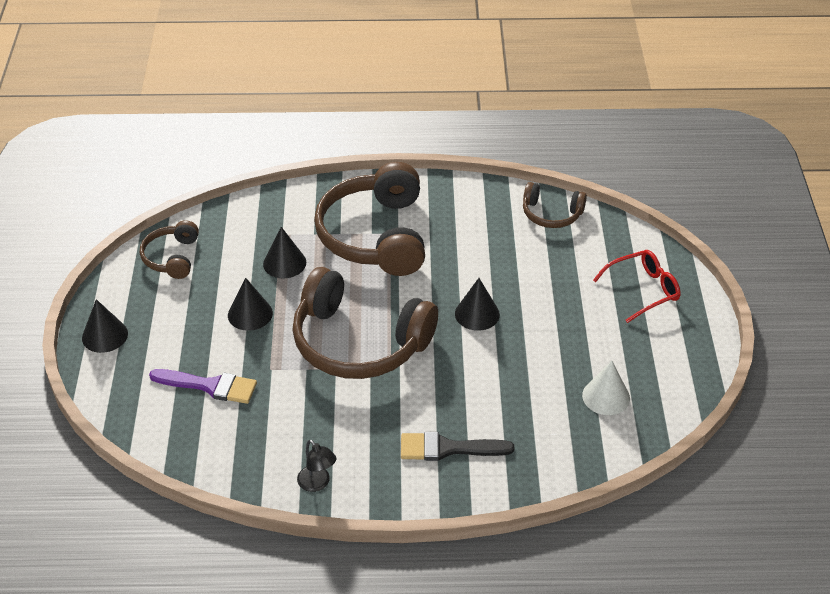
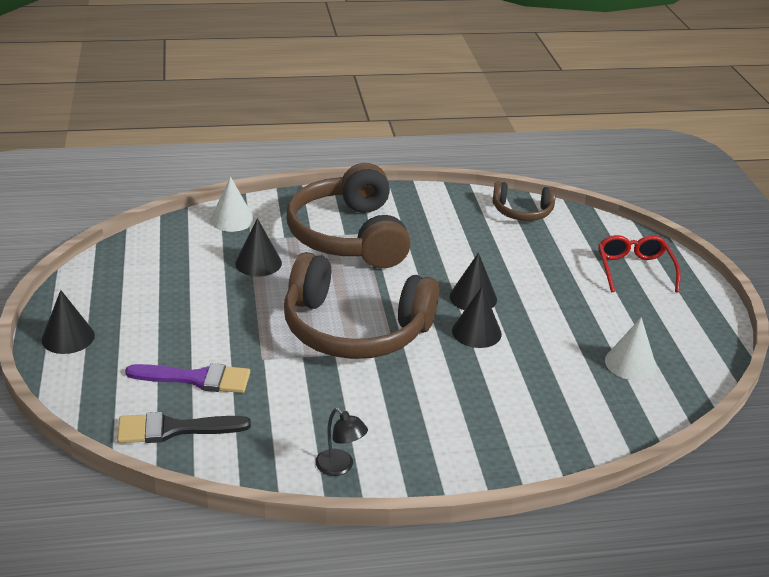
camera: 10 degrees left, 10 degrees down
(172, 257) = (134, 263): brown headphones -> none
(250, 314) = (230, 309): black cone -> black cone (476, 332)
(268, 211) = (232, 219): none -> white cone
(448, 448) = (478, 422): black brush -> black brush (174, 429)
(643, 290) = (634, 270): red glasses -> red glasses turned 60 degrees counterclockwise

